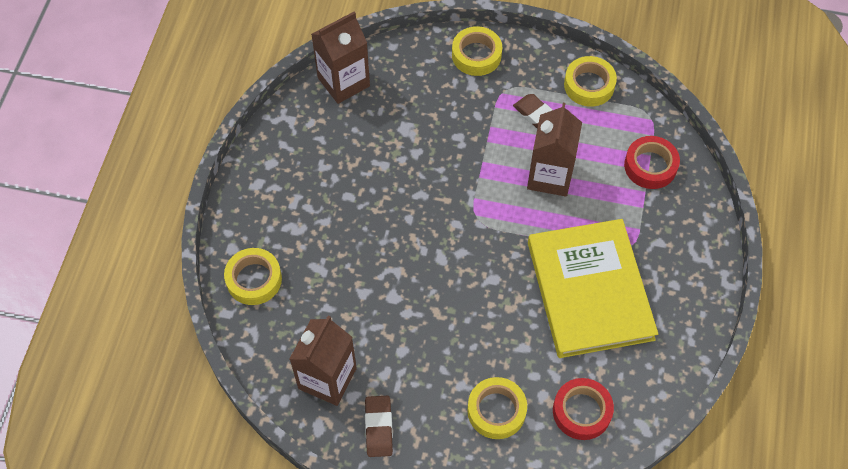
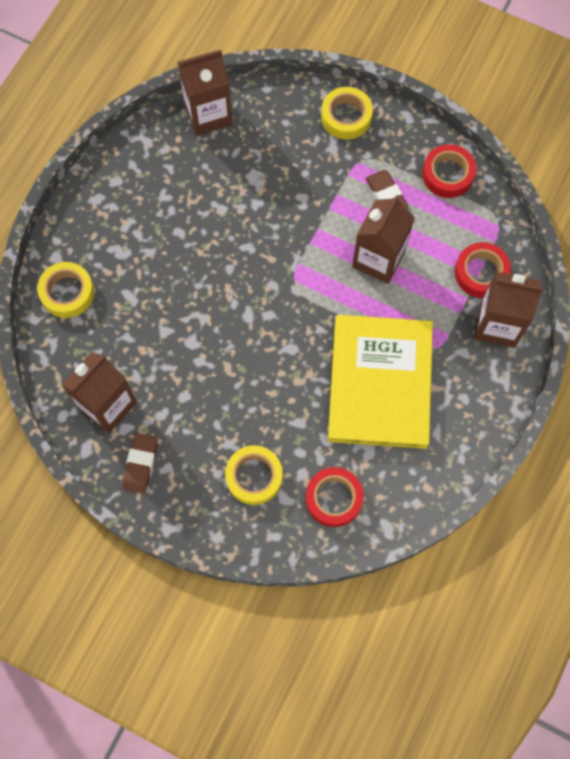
camera: 15 degrees right, 10 degrees up
(589, 85) = (447, 174): yellow tape -> red tape
(682, 209) = (497, 324): none -> brown carton

